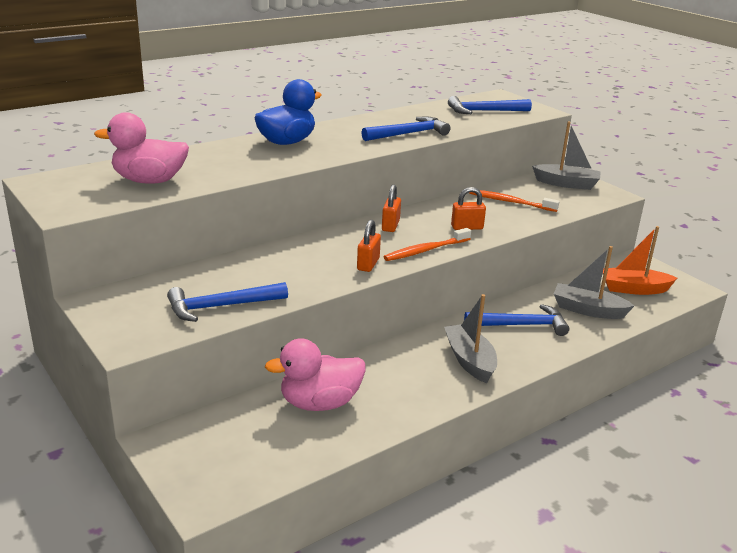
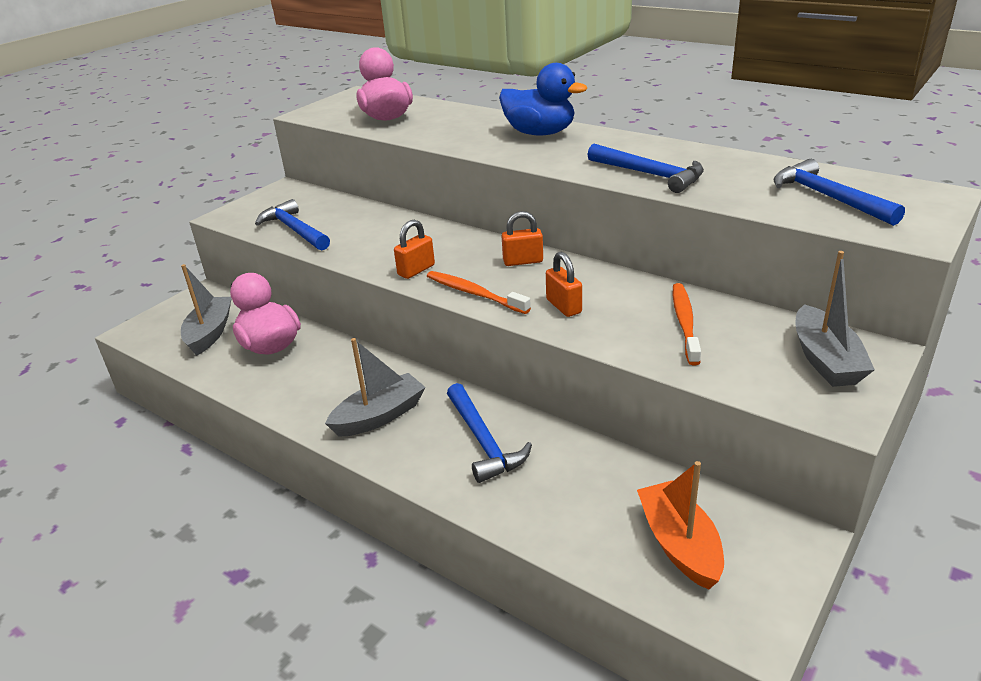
camera: 75 degrees right, 5 degrees up
(368, 264) = (416, 270): orange padlock -> orange padlock turned 45 degrees counterclockwise
(588, 310) = (567, 498): grey boat -> grey boat (210, 333)

